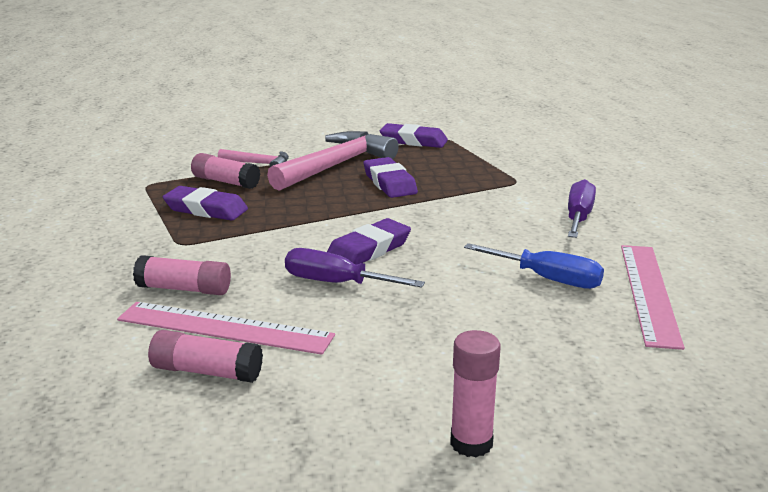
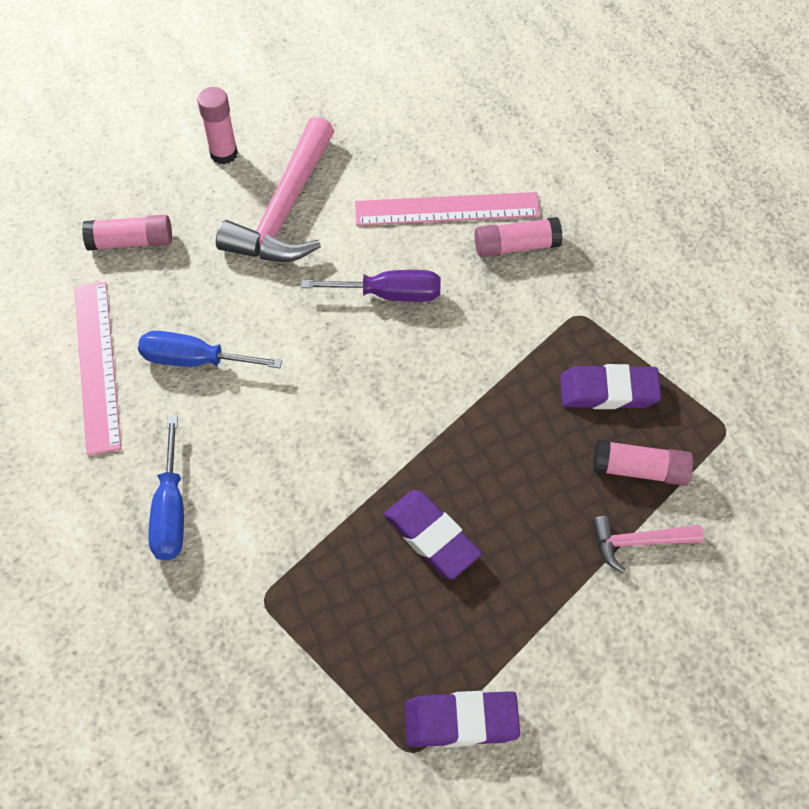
camera: 160 degrees right, 35 degrees up
(207, 371) = (427, 163): pink glue stick -> pink glue stick (131, 242)
(336, 165) = (530, 573): pink hammer -> pink hammer (285, 211)
(368, 250) = (386, 360): purple eraser -> none
(578, 217) = (171, 510): purple screwdriver -> blue screwdriver

